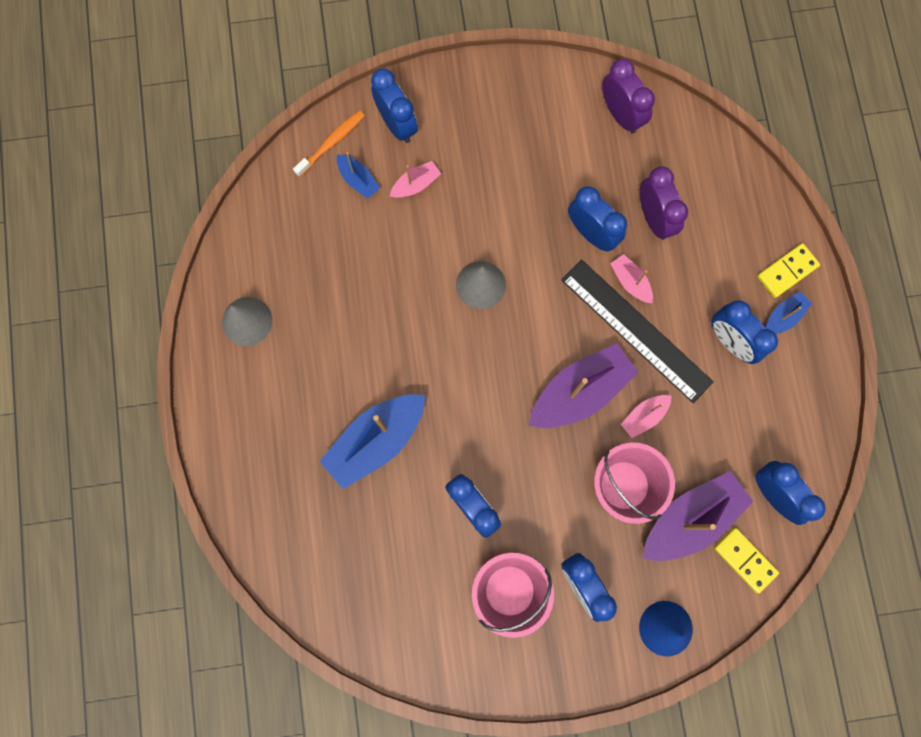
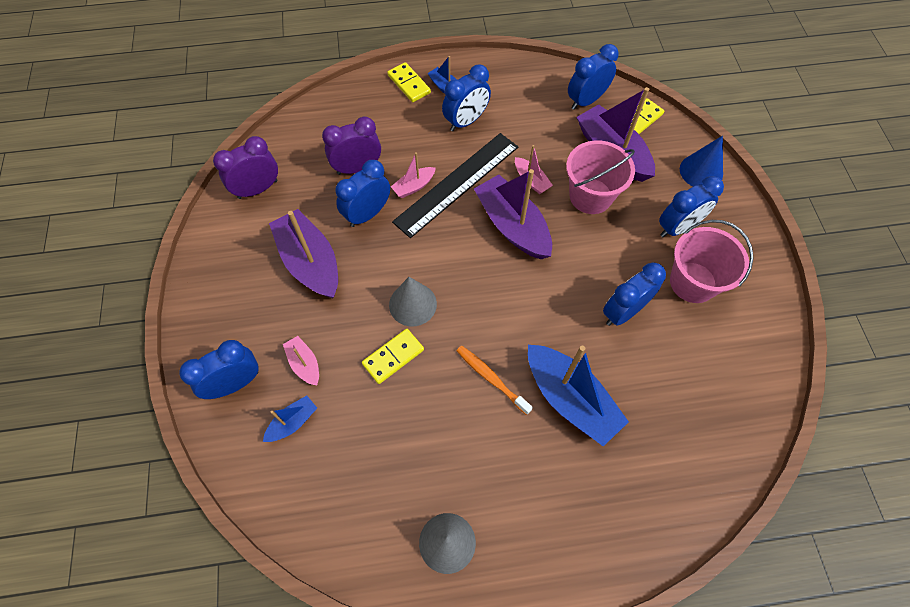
camera: 90 degrees left, 15 degrees down
(331, 143) = (246, 452): orange toothbrush -> orange toothbrush (491, 378)
(422, 268) = (393, 357): none -> yellow domino
(529, 179) = (310, 262): none -> purple boat

